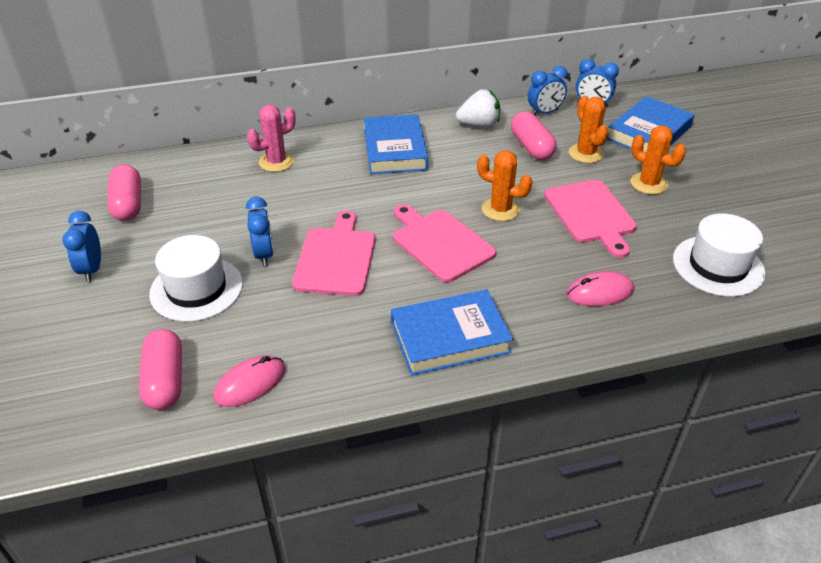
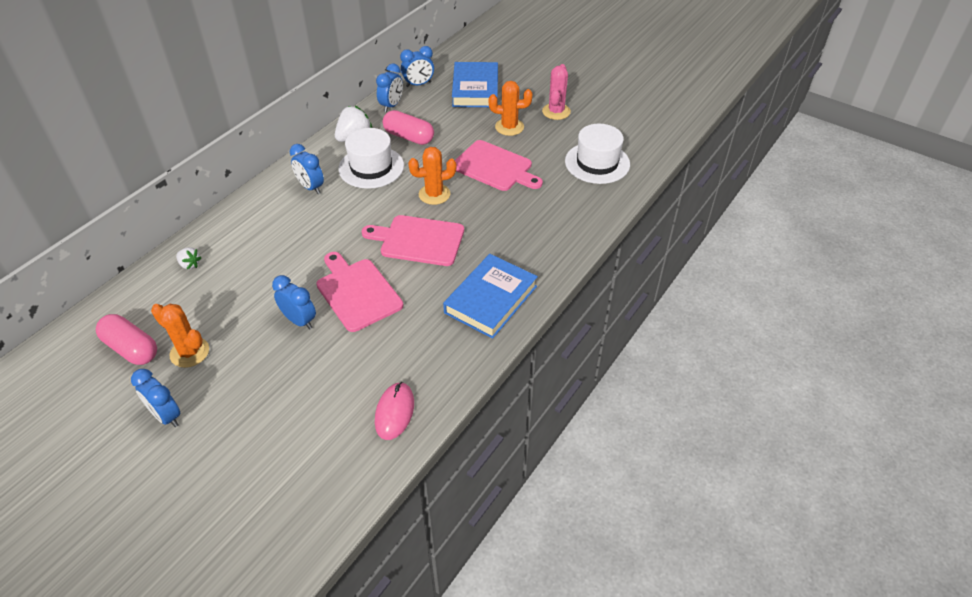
camera: 40 degrees left, 5 degrees up
(165, 380) = (331, 451): pink capsule -> none
(196, 289) = (276, 376): white hat -> white hat (371, 167)
(236, 163) = (190, 264): none -> white strawberry
(276, 162) = (224, 245): pink cactus -> pink cactus (556, 111)
(395, 149) = (310, 187): blue book -> blue clock
(586, 153) = (450, 124): orange cactus -> orange cactus (189, 352)
(600, 292) = (549, 217): pink mouse -> none

